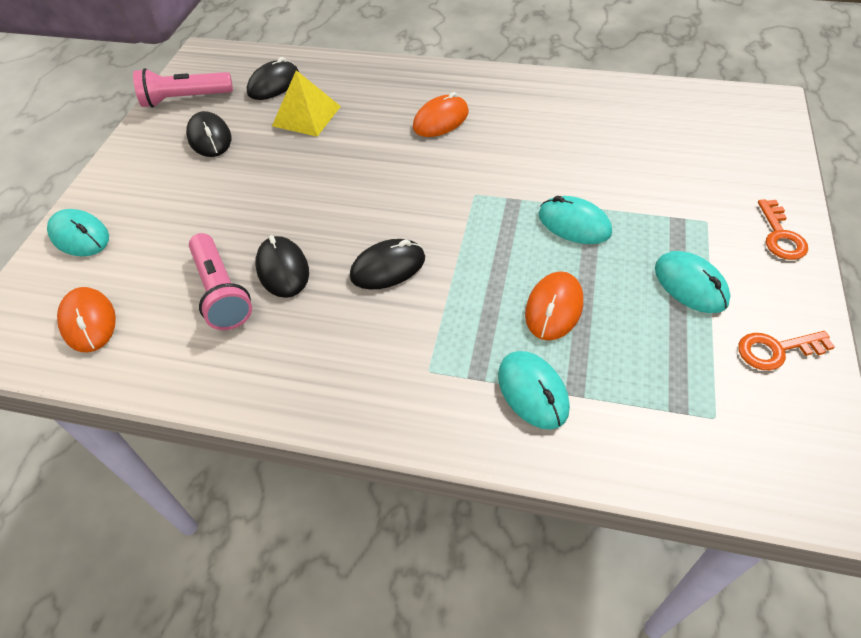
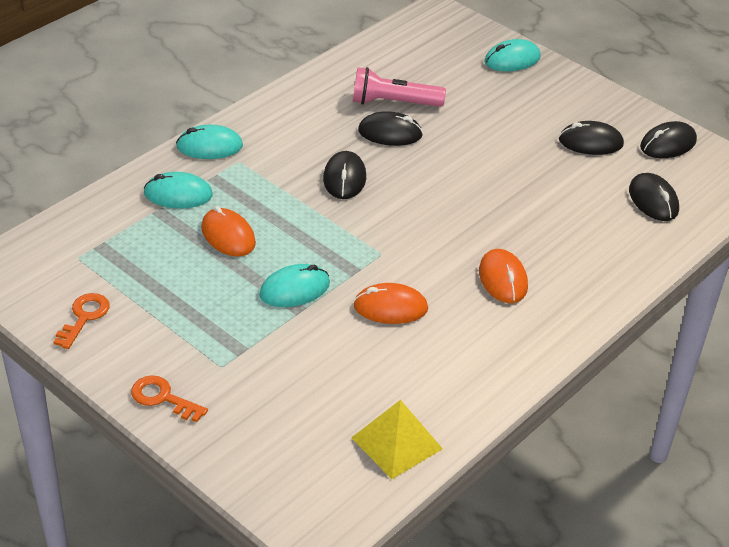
camera: 115 degrees right, 10 degrees down
(88, 322) = (418, 49): orange mouse -> orange mouse (390, 307)
(185, 99) = (668, 144): pink flashlight -> black mouse
(306, 116) = (580, 203): yellow pyramid -> yellow pyramid (396, 443)
(690, 285) = (175, 313): turquoise mouse -> turquoise mouse (209, 146)

